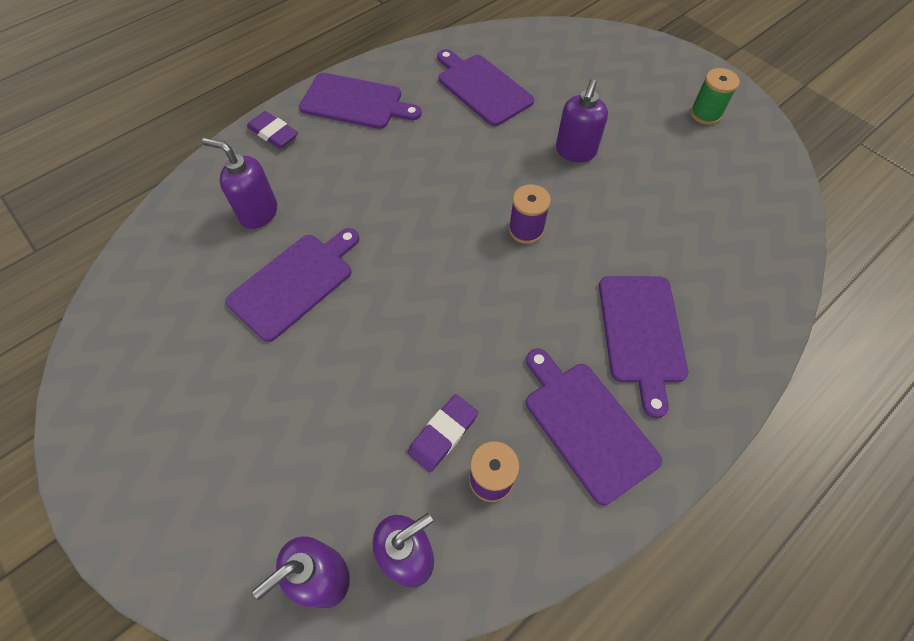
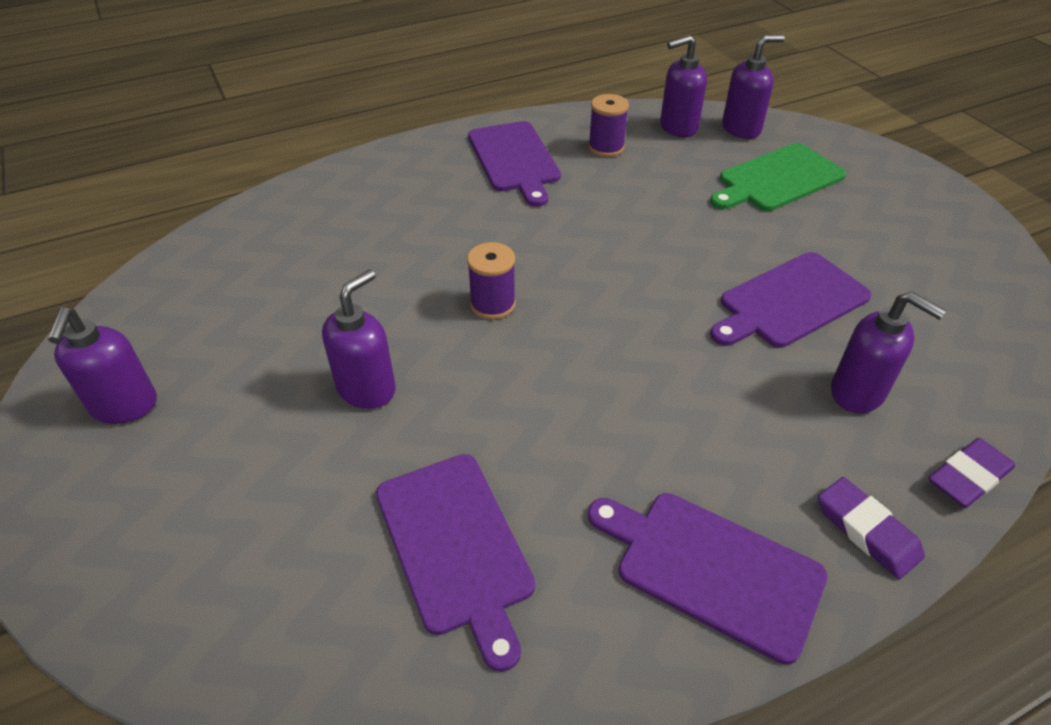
camera: 165 degrees left, 15 degrees down
(286, 463) = (777, 179): none -> green cutting board
(443, 434) = (639, 173): purple eraser -> purple eraser (968, 476)
(641, 333) = (426, 200): purple cutting board -> none
(705, 114) = (124, 406): green spool -> purple soap dispenser

